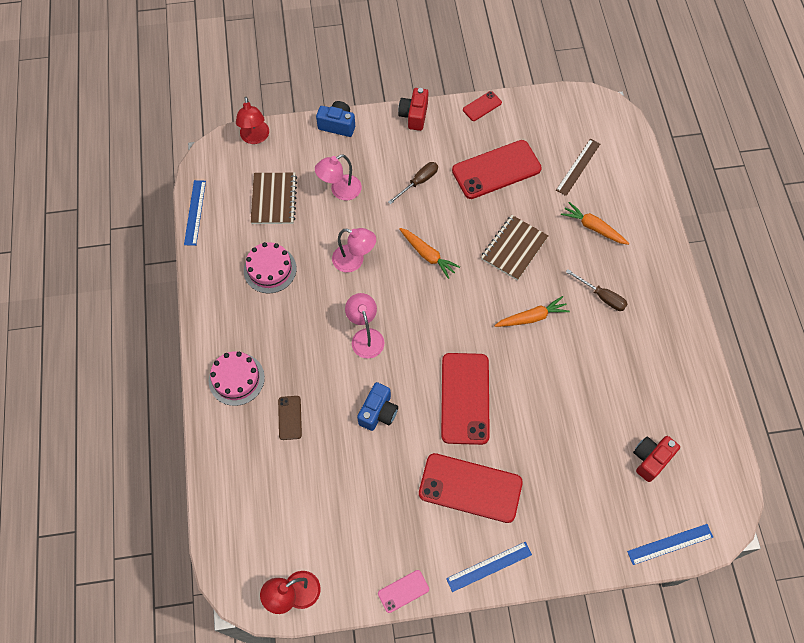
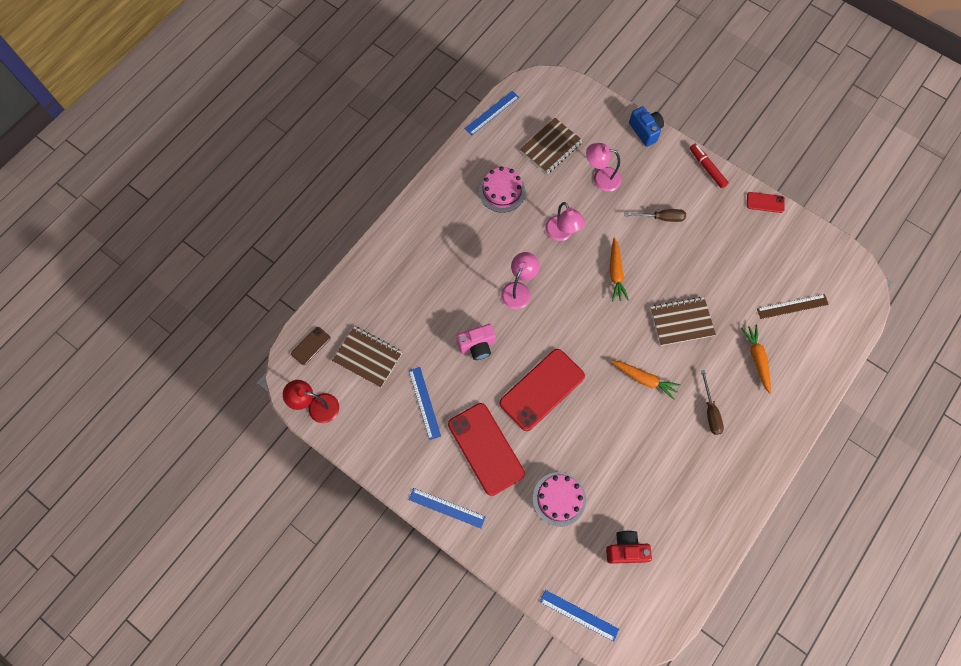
camera: 45 degrees right, 5 degrees up
(236, 379) = (412, 243): pink cake -> pink cake (559, 499)
(255, 137) = (580, 94): red lamp -> none
(290, 418) = (420, 298): brown phone -> brown phone (311, 346)
(296, 509) = (367, 357): none -> brown notebook
(378, 412) = (477, 346): blue camera -> pink camera
(383, 500) = (424, 403): none -> blue ruler
(403, 591) = (380, 469): pink phone -> none
(414, 115) = (707, 168): red camera -> red marker
(496, 169) = (727, 256): red phone -> none

